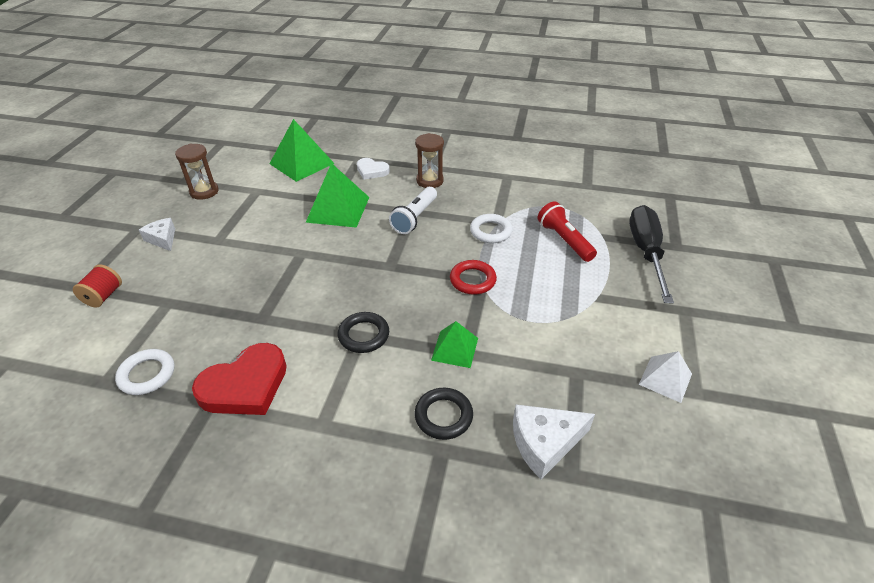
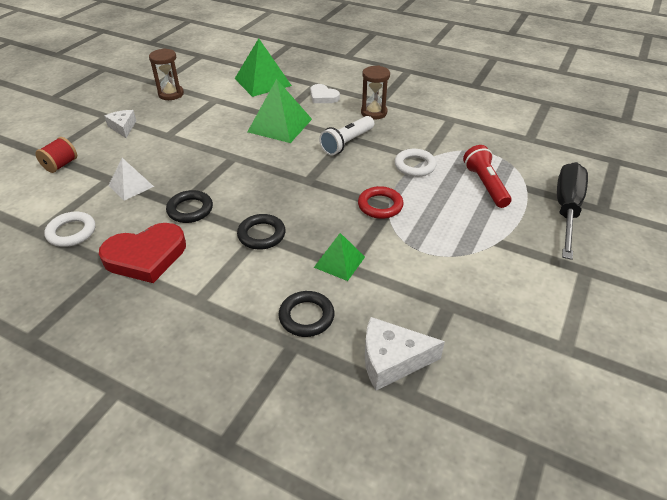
camera: 15 degrees right, 0 degrees up
(275, 321) = (190, 209): none -> black ring
(665, 379) = (538, 329): white pyramid -> white pyramid (131, 186)

